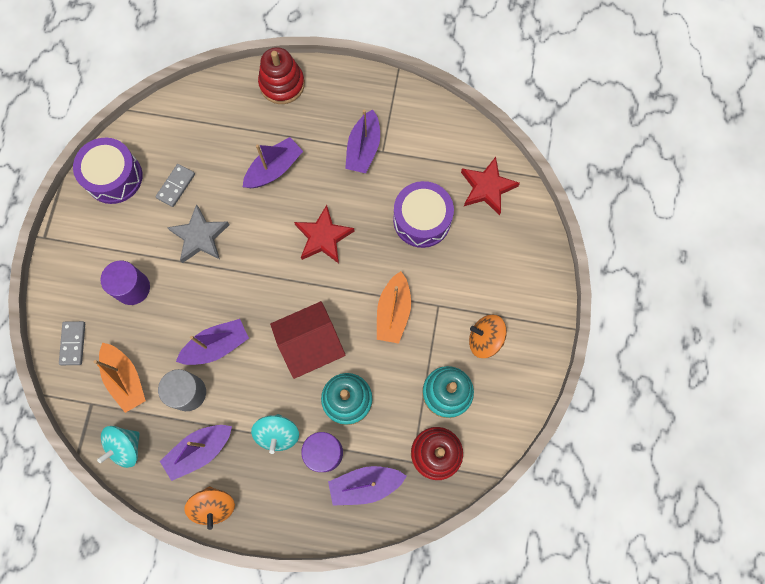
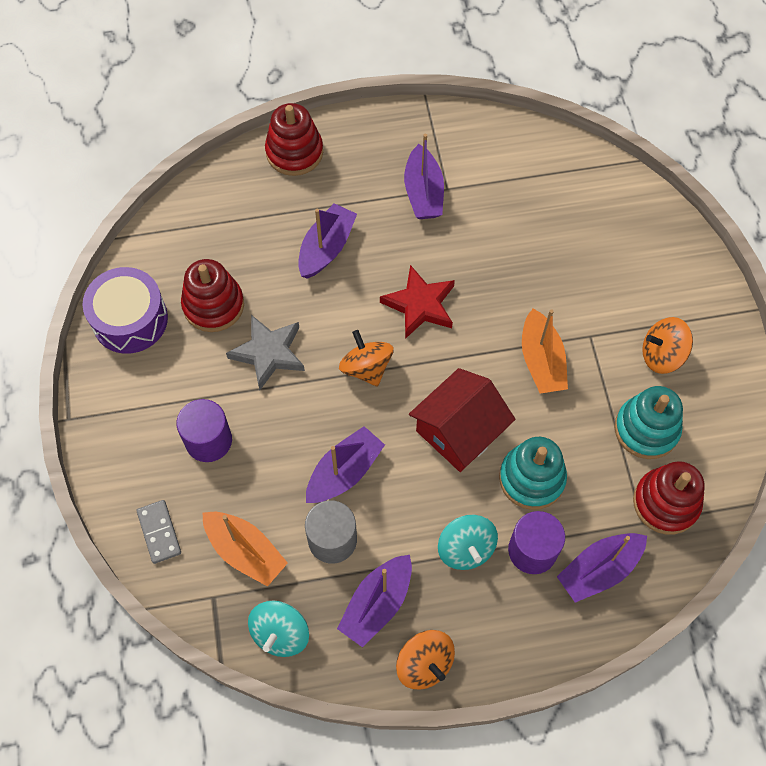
camera: 20 degrees left, 10 degrees down
(176, 186) = (213, 305): grey domino -> red stacking toy
(264, 272) = (366, 368): none -> orange spinning top
(422, 220) = (527, 248): purple drum -> none
(487, 188) = (586, 190): red star -> none

